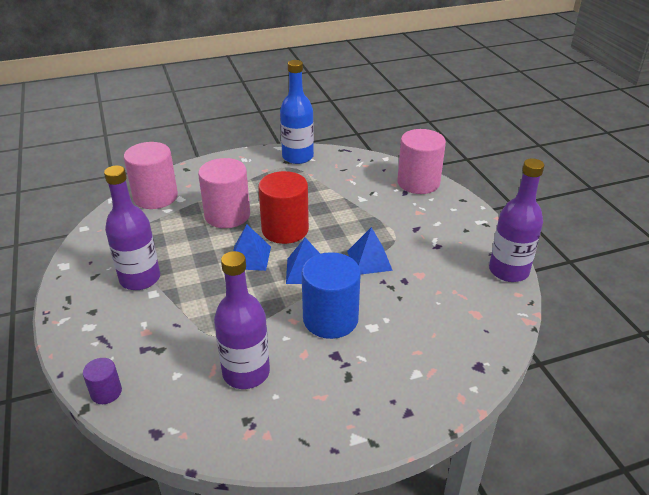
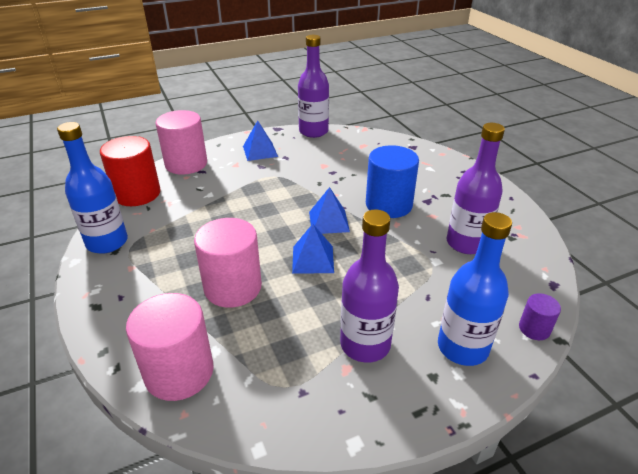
camera: 95 degrees left, 0 degrees up
(110, 335) = (462, 347): none -> blue bottle
(285, 230) = (263, 239): red cylinder -> red cylinder (137, 194)
(369, 260) = (309, 188): blue pyramid -> blue pyramid (260, 151)

